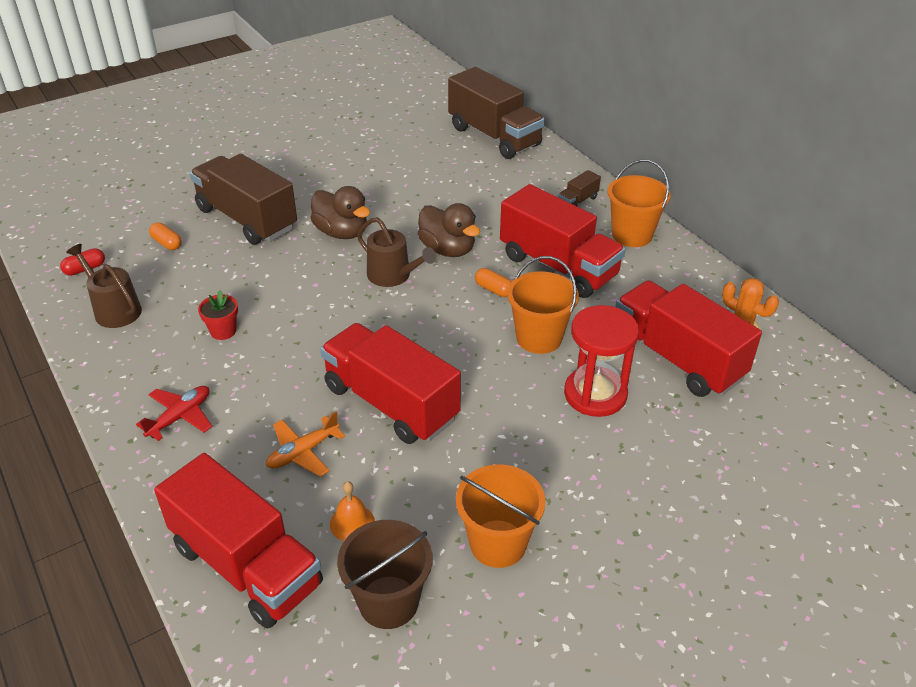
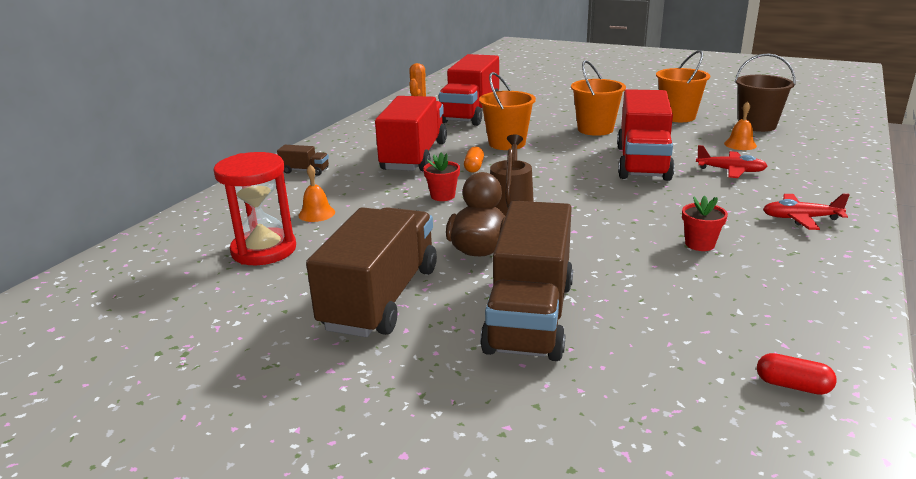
camera: 120 degrees left, 15 degrees down
(114, 309) = (792, 317): brown watering can -> none
(167, 243) = (653, 349): orange capsule -> none
(247, 565) = (821, 156): red truck -> none
(303, 452) = (730, 171): orange plane -> red plane
(447, 249) = (442, 196): brown duck -> red flower pot
(478, 186) = (316, 213): none -> orange bell
(494, 136) = (192, 235): brown truck -> brown truck (381, 298)
(595, 394) = (534, 122): red hourglass -> red hourglass (264, 250)
(632, 235) = (340, 145): orange bucket -> orange bucket (595, 129)

